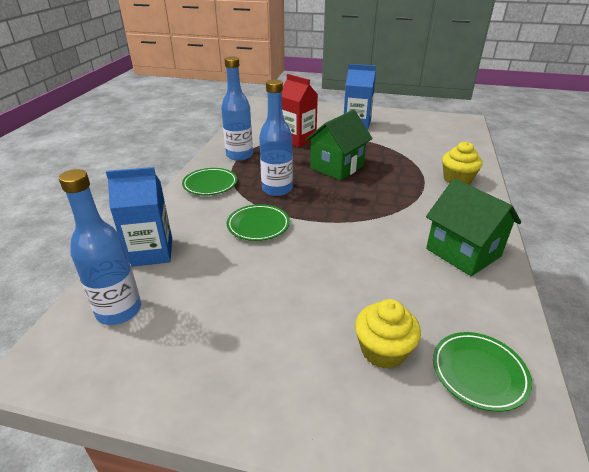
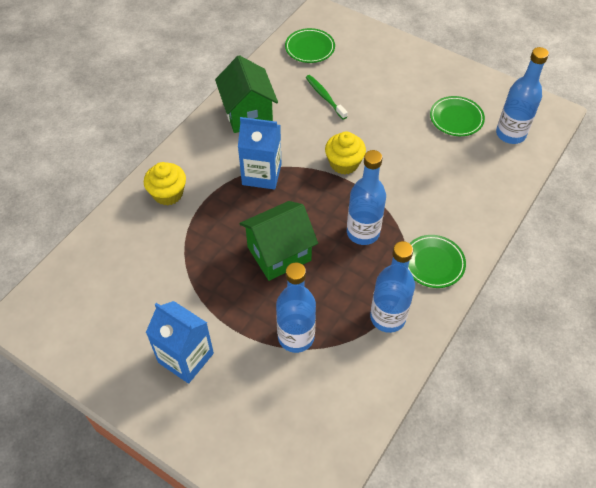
camera: 160 degrees left, 20 degrees up
(151, 252) = (493, 180): blue carton -> blue carton (261, 174)
(258, 225) = (397, 186): green plate -> green plate (456, 118)
(297, 139) = (296, 337): red carton -> blue bottle
(383, 350) = (352, 70): yellow cupcake -> yellow cupcake (344, 163)
(392, 296) = (325, 97): none -> green toothbrush

